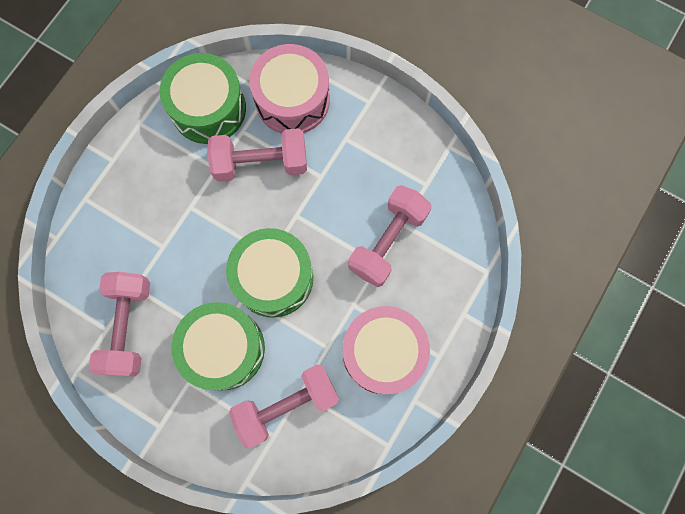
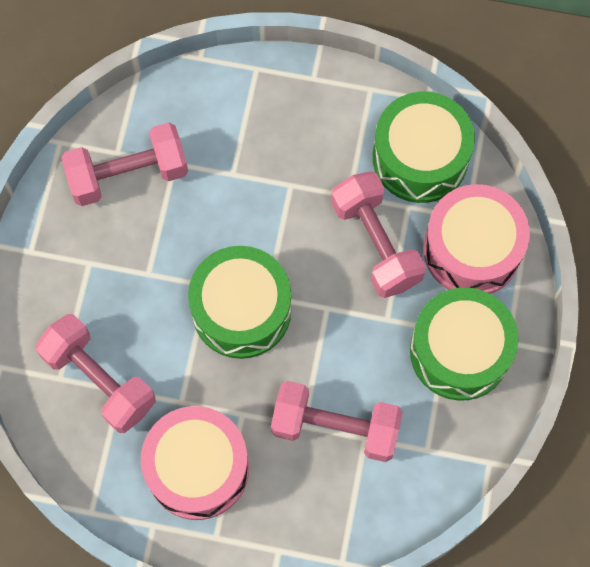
camera: 70 degrees right, 5 degrees down
(224, 349) = (139, 286): green drum -> green drum (459, 351)

